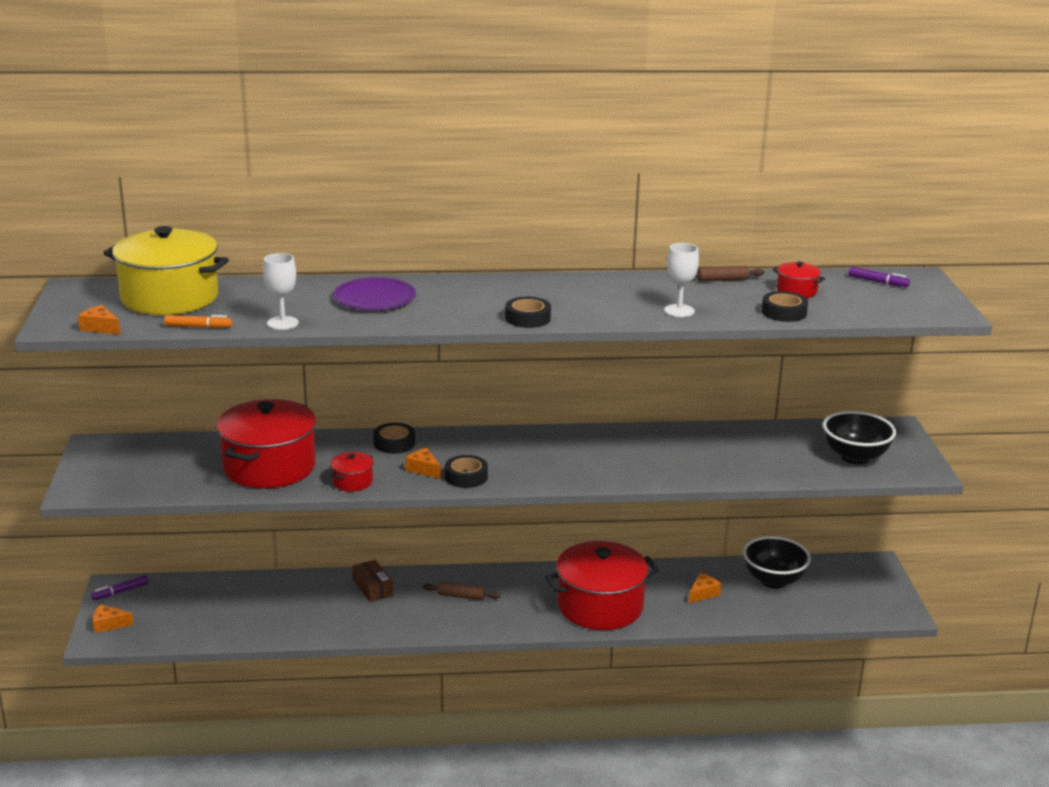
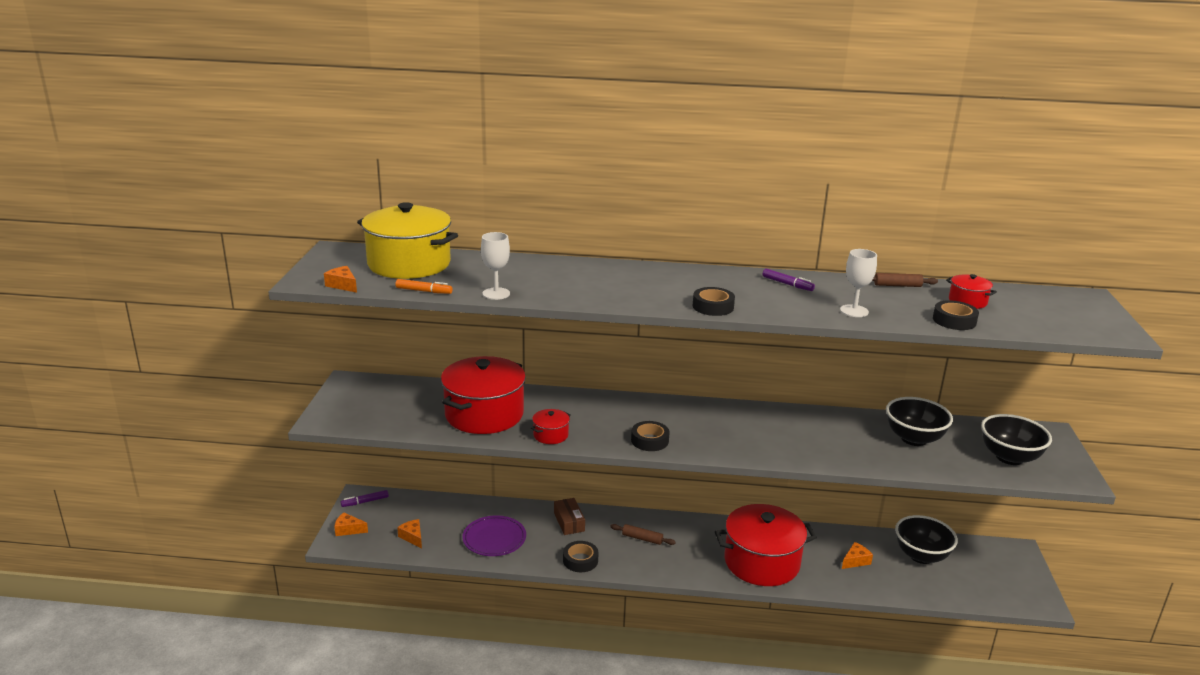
camera: 10 degrees right, 0 degrees up
(374, 298) = (581, 278): purple plate -> purple plate (494, 538)
(394, 443) = (594, 403): black tape -> black tape (580, 560)
(423, 469) = (614, 430): orange cheese -> orange cheese (412, 537)
(754, 447) = (914, 439): none -> black bowl
(878, 282) = (1047, 299): purple marker -> purple marker (787, 284)

